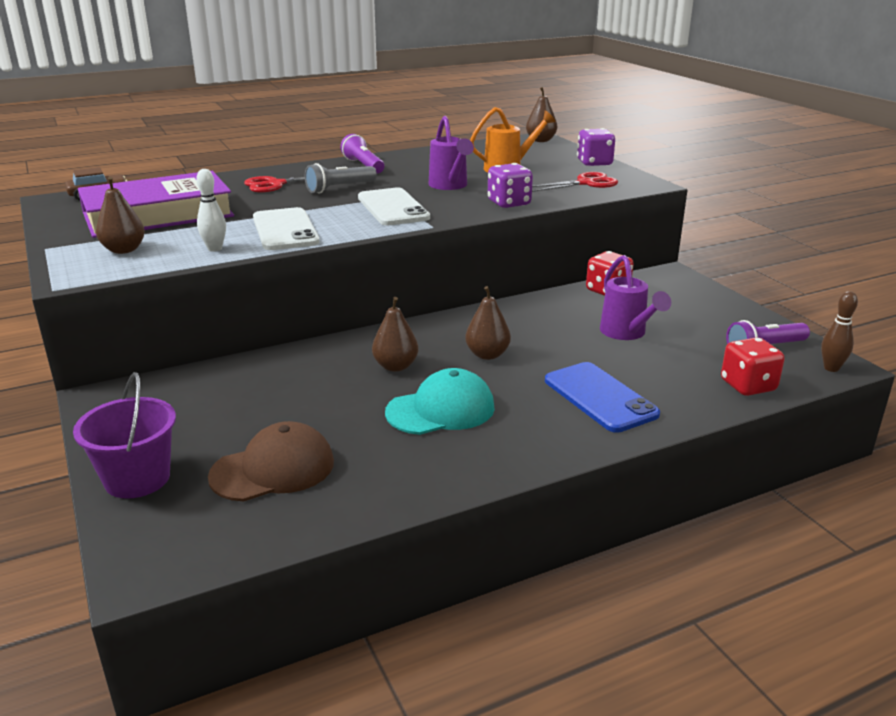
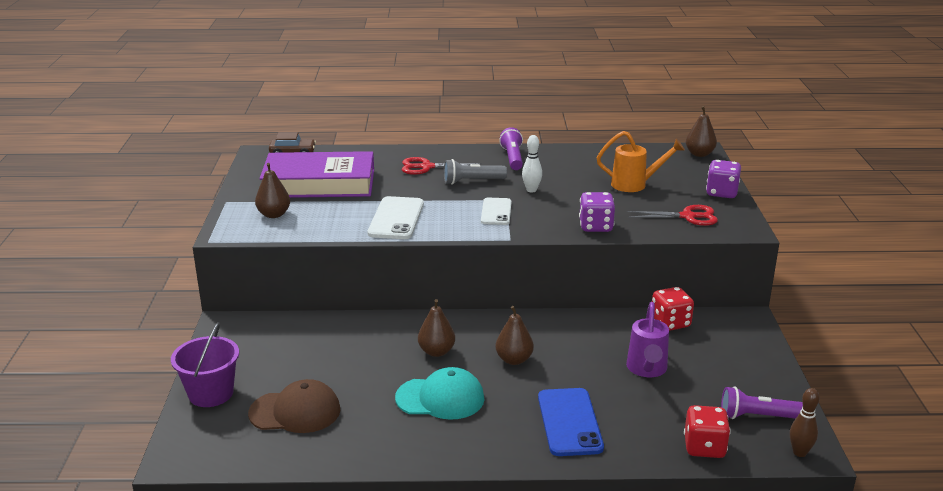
camera: 25 degrees right, 0 degrees up
(215, 249) = (334, 227): white bowling pin -> white bowling pin (531, 190)
(393, 208) = (496, 212): white phone -> white phone, size x0.66
(450, 186) = (564, 196): purple watering can -> none

